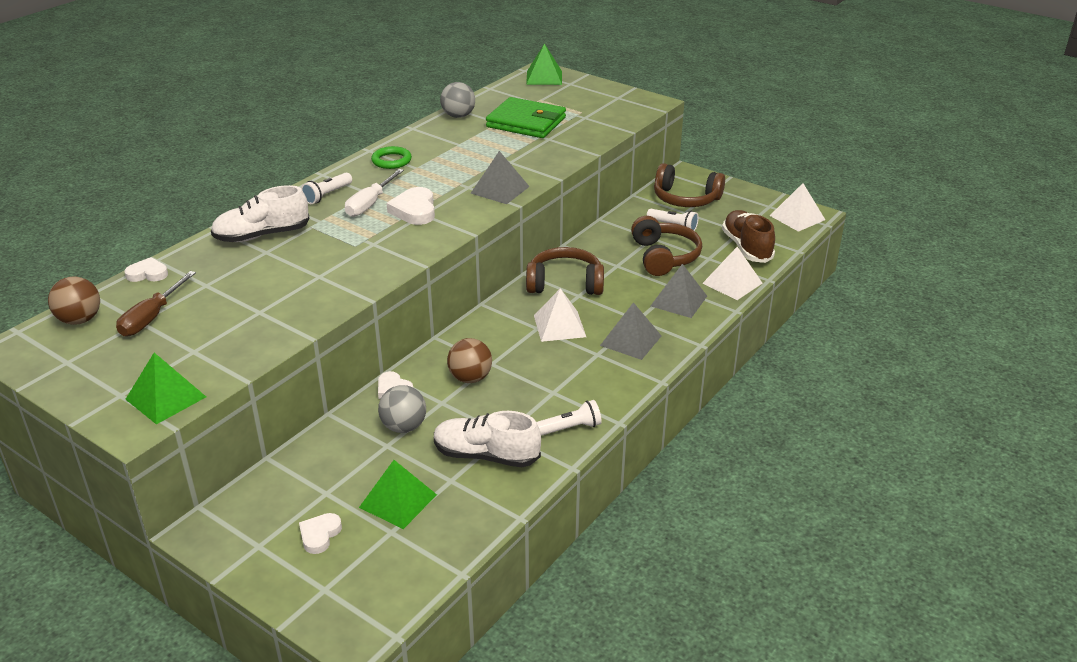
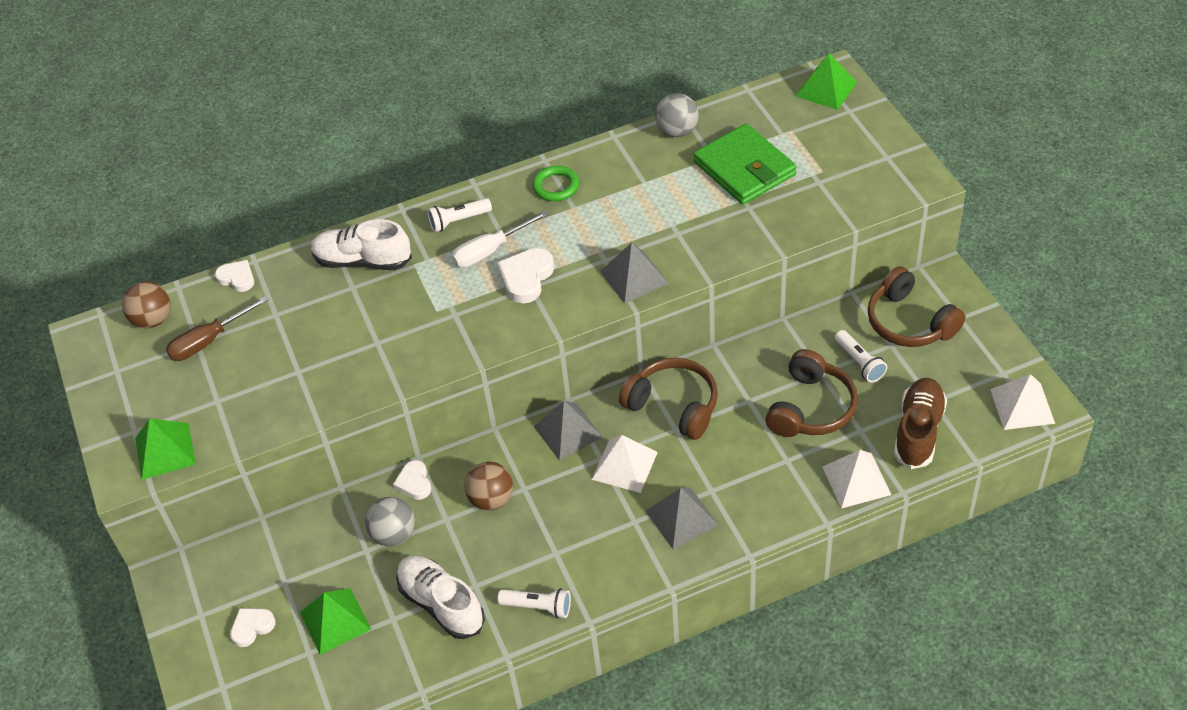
camera: 35 degrees right, 15 degrees up
(679, 301) = (775, 482): grey pyramid -> grey pyramid (568, 431)

